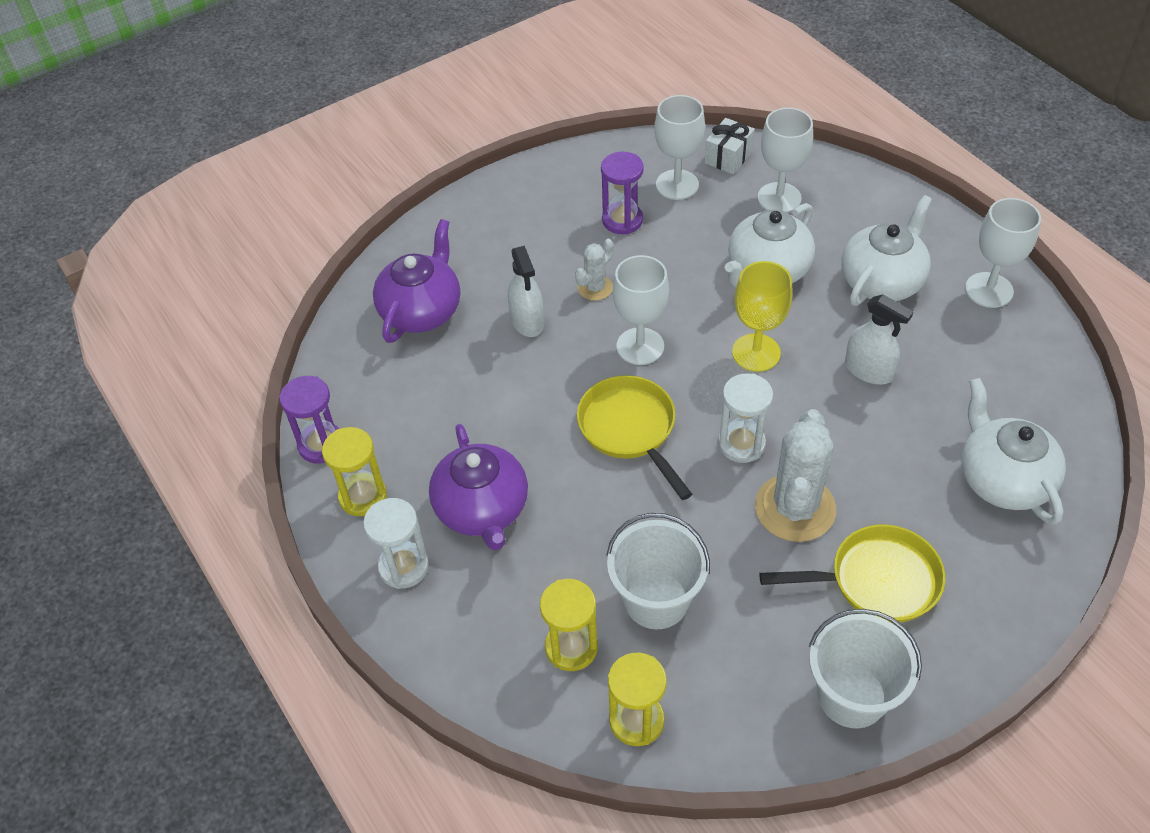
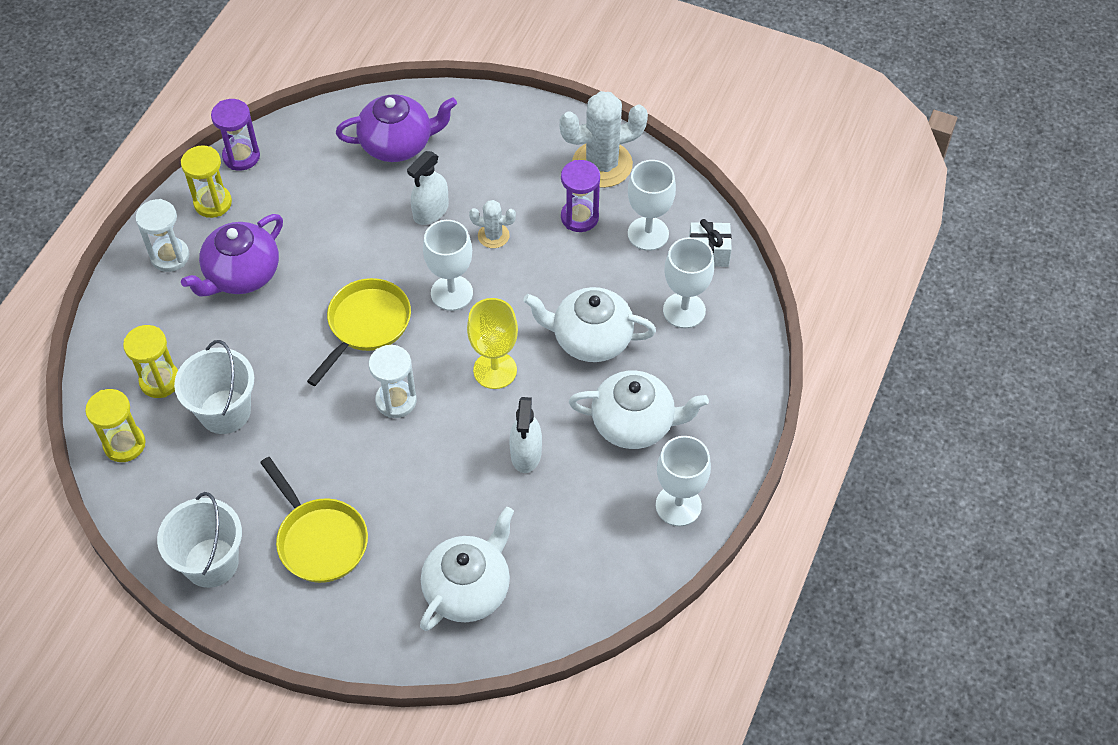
camera: 55 degrees right, 5 degrees up
(795, 508) = (355, 461): white cactus -> white cactus (602, 164)

